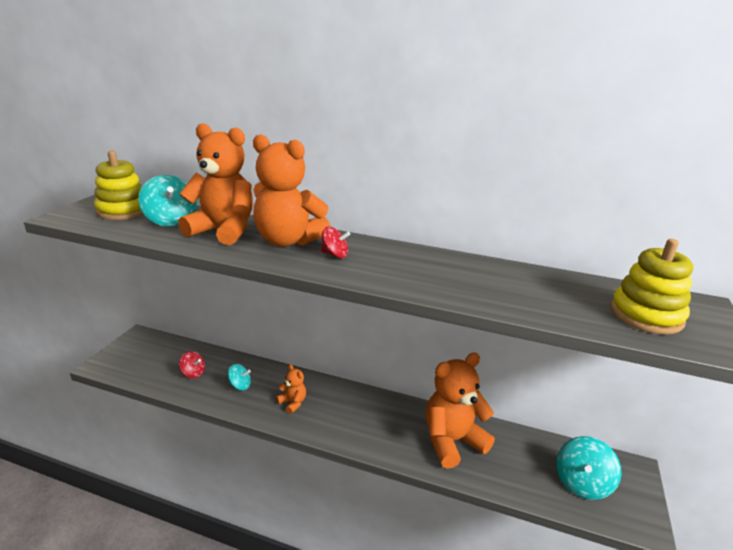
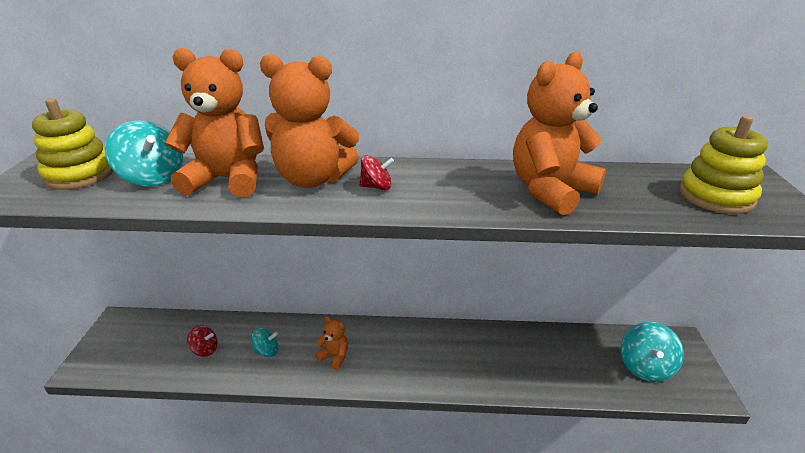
camera: 15 degrees left, 5 degrees up
(452, 441) = (513, 356): orange teddy bear -> orange teddy bear (550, 191)

